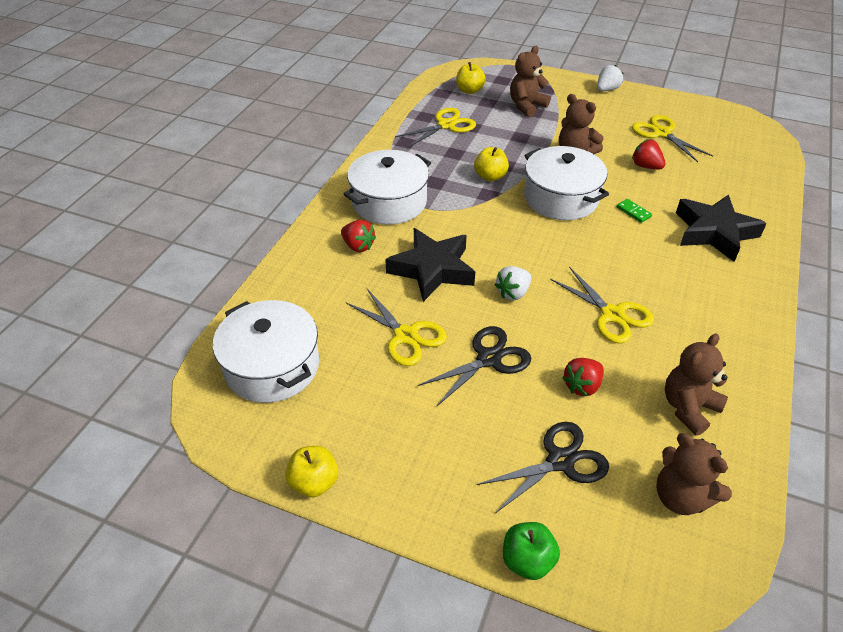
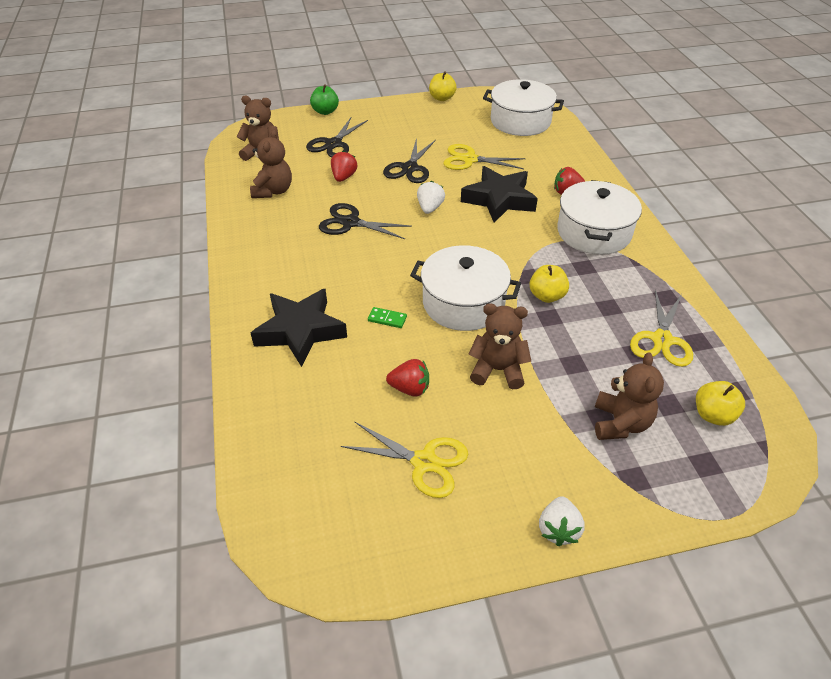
camera: 145 degrees right, 0 degrees up
(612, 315) = (350, 223): yellow scissors -> black scissors

